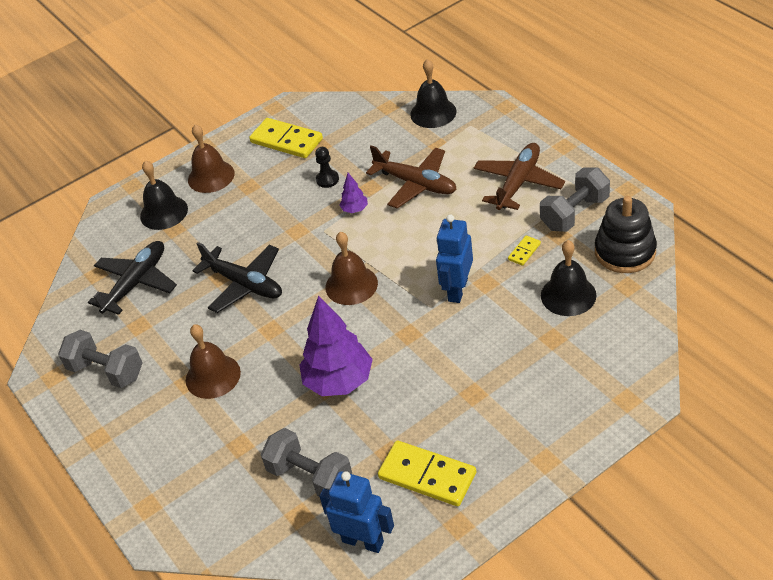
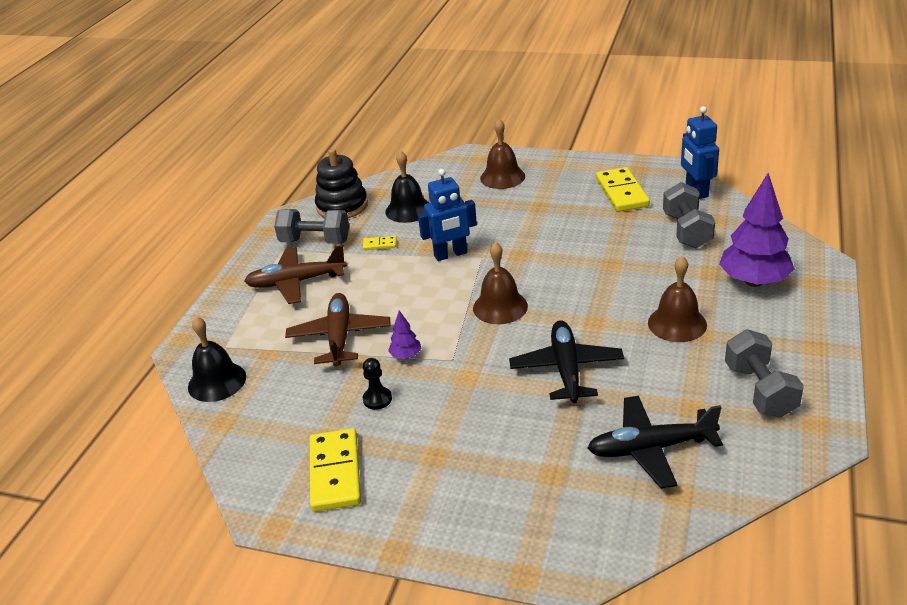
camera: 130 degrees left, 10 degrees down
(164, 212) = (538, 503): black bell -> none
(211, 176) = (445, 502): brown bell -> brown bell (502, 177)
(339, 381) = (599, 261): purple tree -> purple tree (754, 281)

